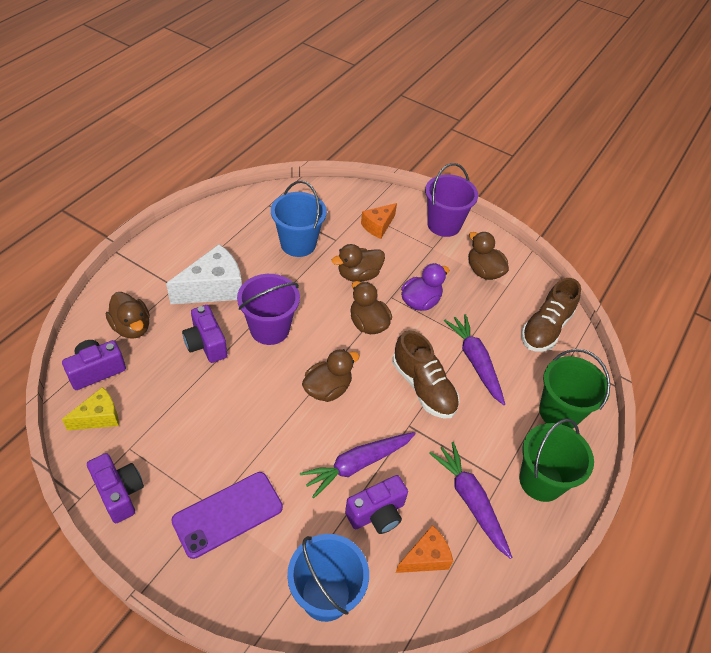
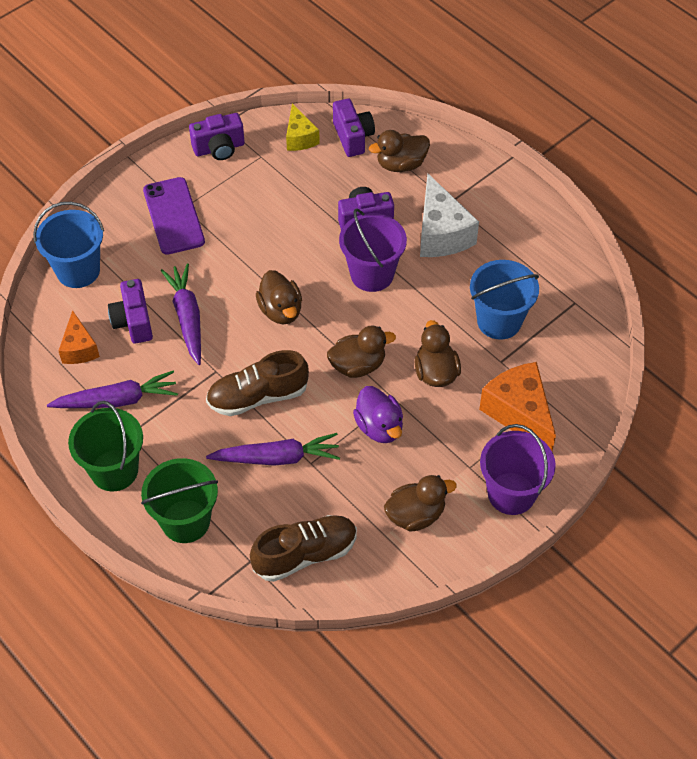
camera: 110 degrees right, 5 degrees up
(378, 226) = (519, 413): orange cheese -> orange cheese, size x1.67
(545, 328) = (305, 554): brown shoe -> brown shoe turned 105 degrees clockwise

